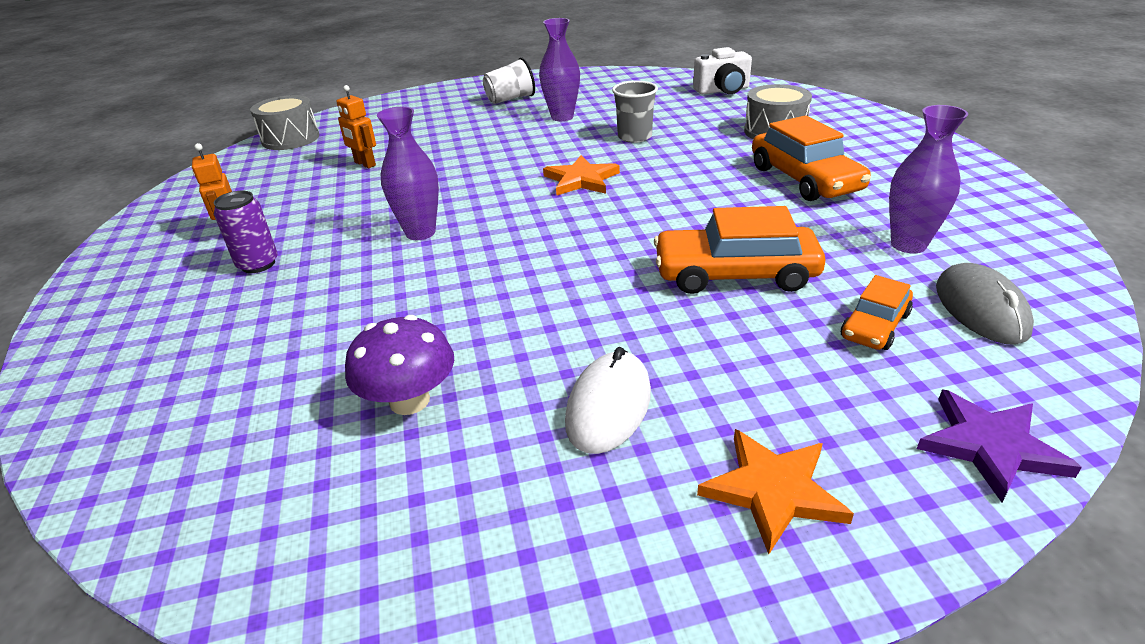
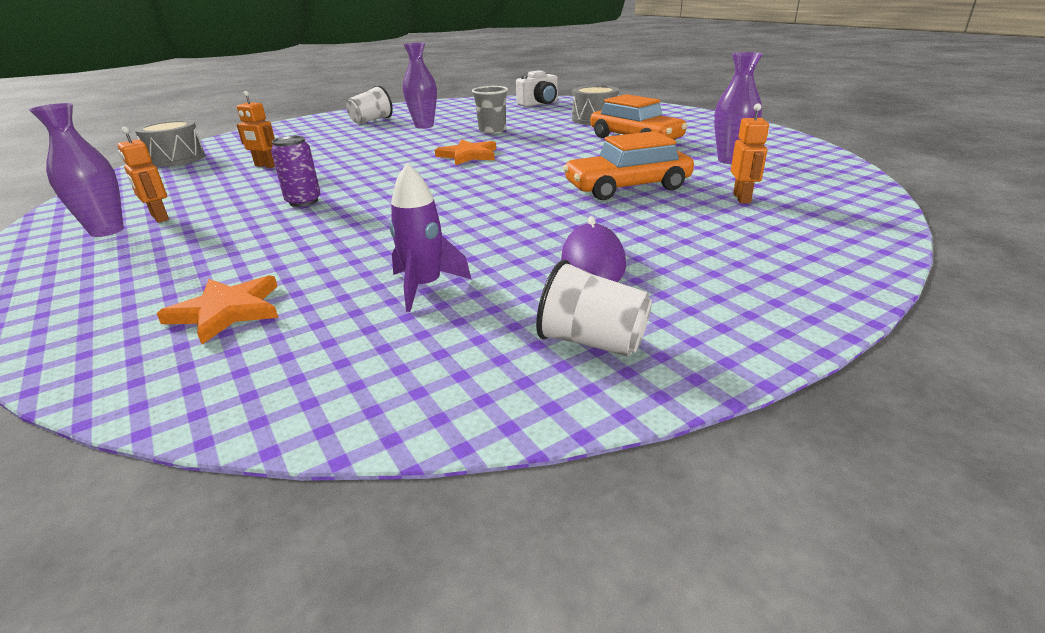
camera: 20 degrees left, 5 degrees down
(258, 264) = (206, 233): purple can -> purple can (303, 201)
(409, 401) = (424, 287): purple mushroom -> purple rocket
(420, 233) = (353, 197): purple vase -> purple vase (107, 231)
(527, 541) = (592, 342): none -> white cup
(608, 406) = (593, 263): white mouse -> purple mouse
(773, 490) = (746, 282): orange star -> orange star (227, 311)
(874, 326) = (742, 198): orange car -> orange robot
(980, 309) = (799, 182): grey mouse -> none
(990, 446) = (859, 239): purple star -> none

